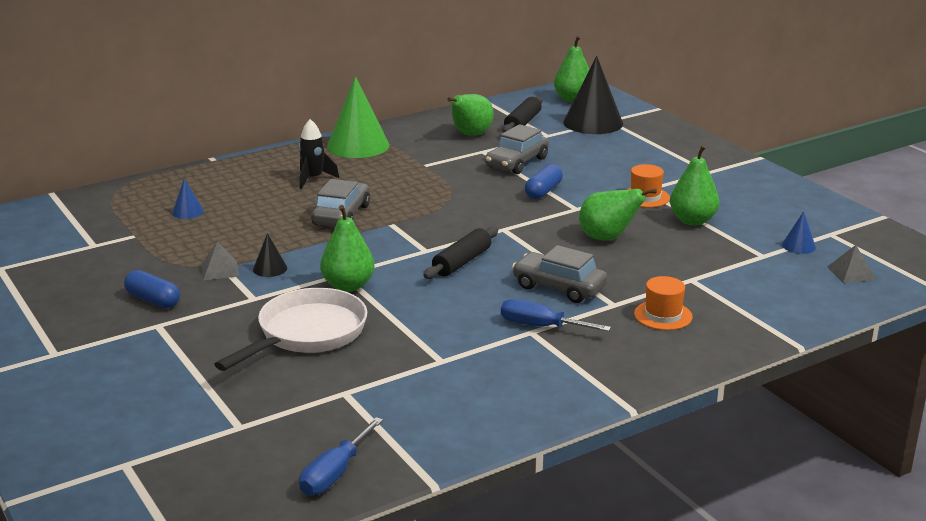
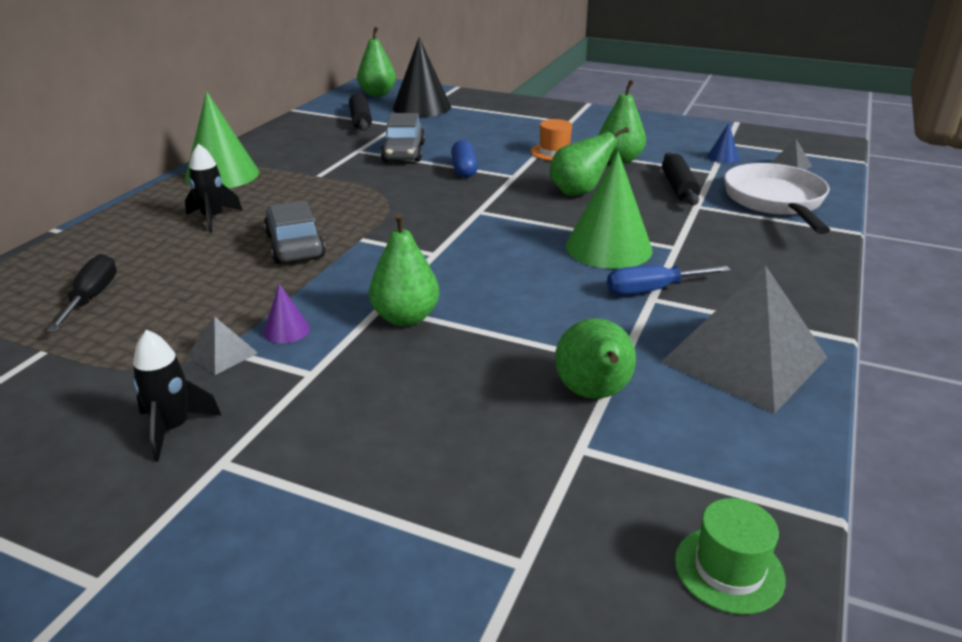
camera: 35 degrees left, 5 degrees up
(153, 300) = (173, 429): blue capsule -> black rocket
(187, 212) = (92, 298): blue cone -> black screwdriver
(270, 268) = (286, 330): black cone -> purple cone
(307, 334) = (436, 392): white pan -> white pan (775, 201)
(335, 473) = (729, 569): blue screwdriver -> green hat
(462, 262) = (486, 253): black rolling pin -> black rolling pin (679, 188)
(470, 135) = (326, 140): green pear -> green pear (593, 394)
(527, 390) = (744, 360): none -> grey pyramid
(559, 287) = (608, 247): grey car -> green cone
(663, 315) = (728, 243): orange hat -> none

